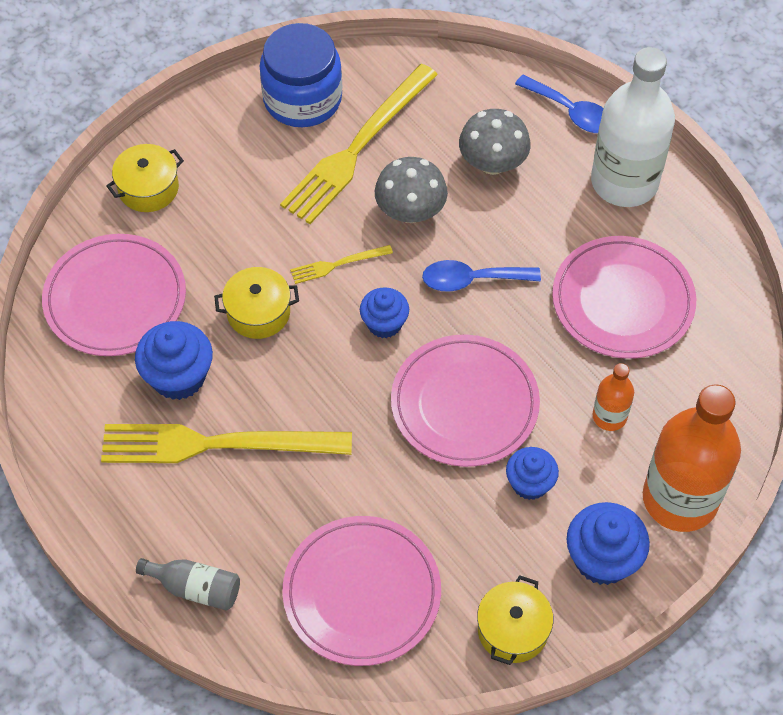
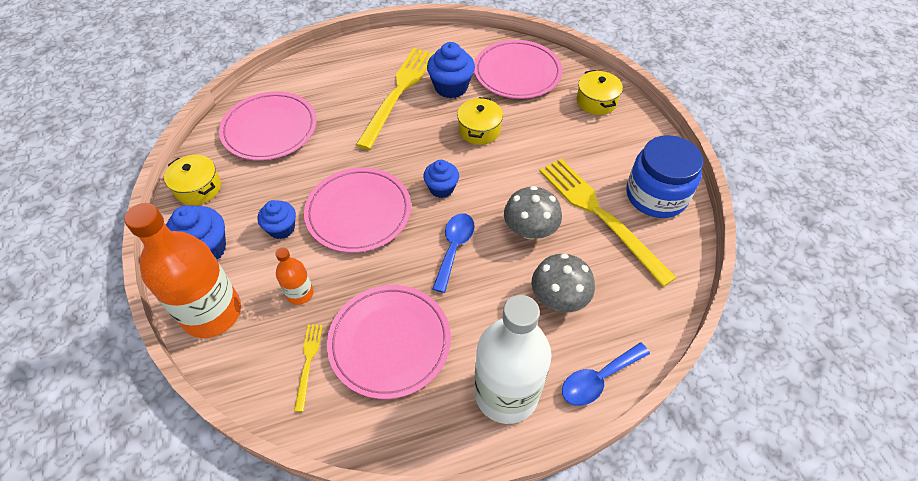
camera: 110 degrees right, 5 degrees down
(195, 588) = (319, 68): grey bottle -> none
(337, 264) = (499, 177): yellow fork -> yellow fork (308, 362)

